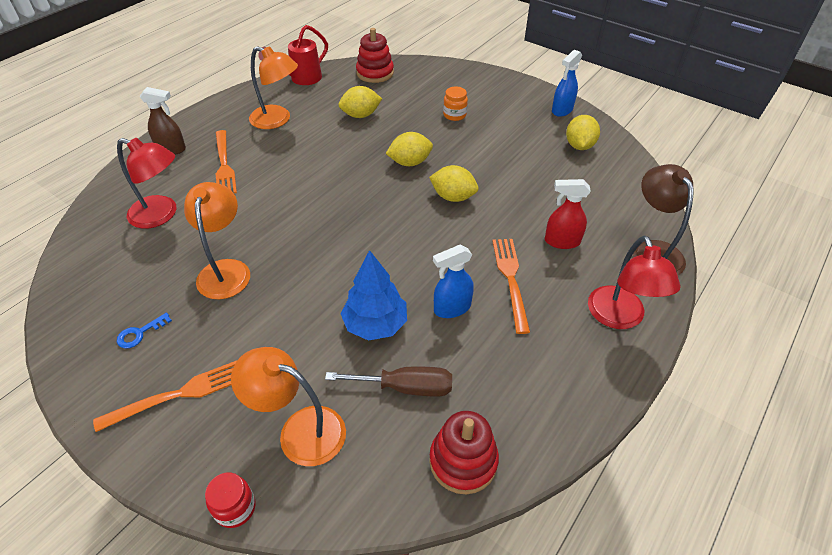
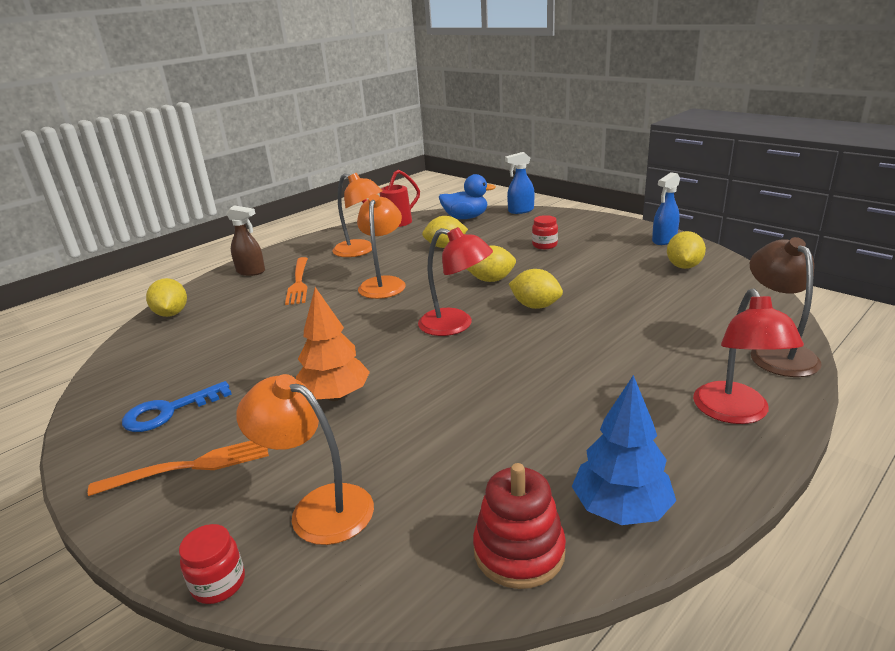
camera: 10 degrees right, 20 degrees down
(105, 209) = (171, 314): none -> yellow lemon
(140, 333) = (168, 411): blue key -> blue key, size x1.72
(161, 215) = (224, 318): red lamp -> red lamp (456, 325)
(225, 270) = (275, 361): orange lamp -> orange lamp (384, 283)
(290, 310) = (335, 396): none -> orange tree
(375, 73) = (465, 218): red stacking toy -> blue duck
(375, 324) = (429, 411): blue tree -> blue tree (621, 509)
(405, 387) = (455, 471): brown screwdriver -> none
(452, 308) = (522, 399): blue spray bottle -> blue spray bottle (520, 211)
(454, 115) = (544, 245): orange jar -> red jar
(510, 279) = (596, 375): orange fork -> none
(561, 241) = (661, 343): red spray bottle -> none

